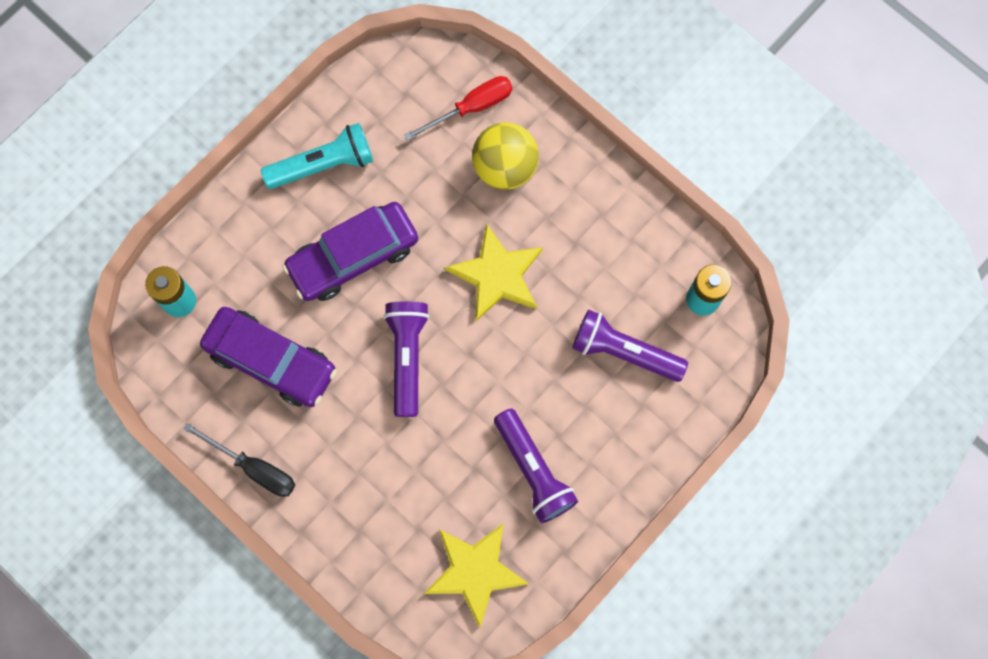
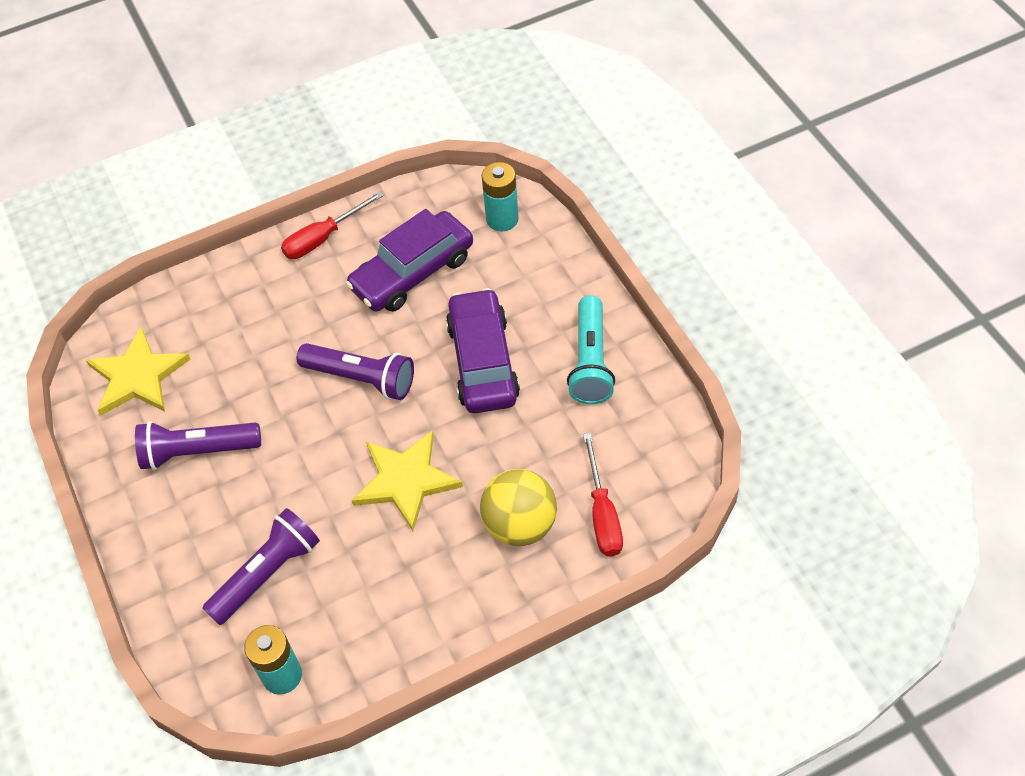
camera: 115 degrees right, 20 degrees down
(254, 468) = (323, 238): black screwdriver -> red screwdriver

